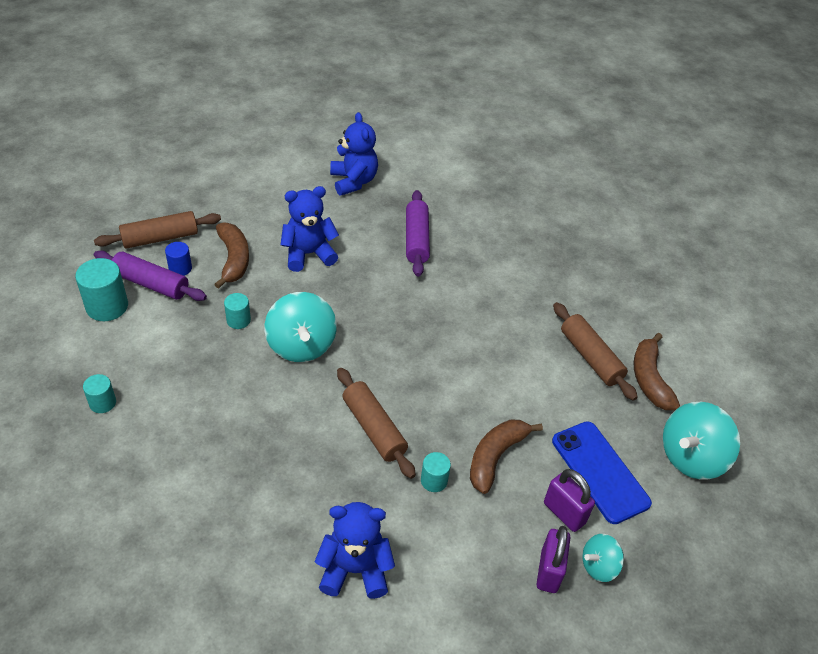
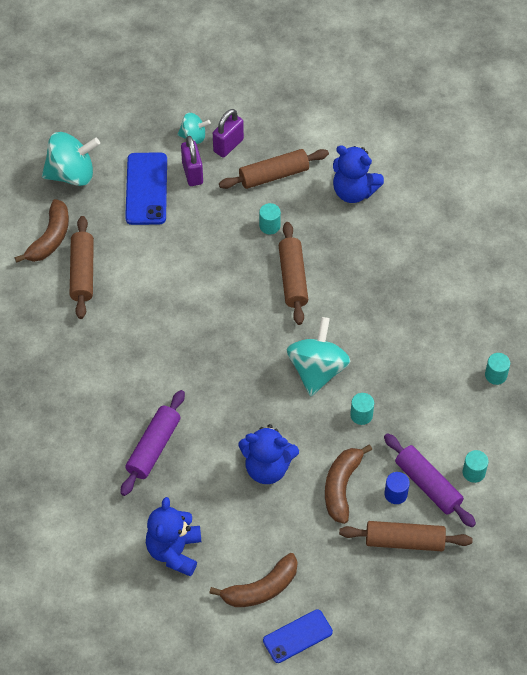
camera: 150 degrees left, 10 degrees up
(107, 306) = (473, 472): turquoise cylinder -> turquoise cylinder, size x0.58
(228, 160) = (297, 636): none -> blue phone
(467, 551) = (274, 175): none -> brown rolling pin
(495, 457) = (215, 225): brown banana -> brown banana (261, 588)

